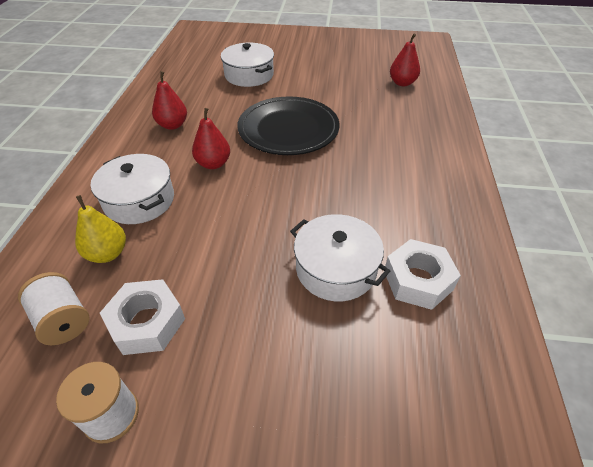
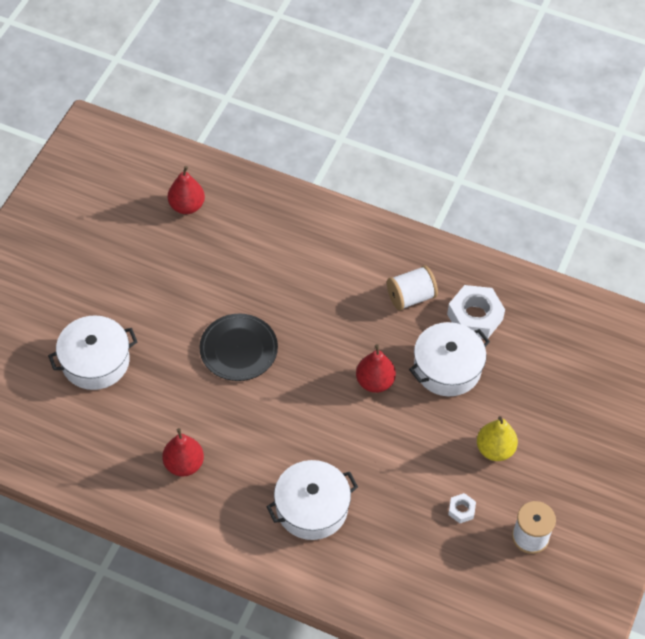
camera: 75 degrees left, 10 degrees up
(63, 320) = (442, 570): white spool -> white spool (411, 297)
(108, 253) = (377, 537): yellow pear -> yellow pear (495, 449)
(147, 322) = (461, 510): white nut -> white nut, size x0.48
(213, 164) = (275, 433): red pear -> red pear (374, 382)
(288, 129) = (238, 349): black plate -> black plate, size x0.66

